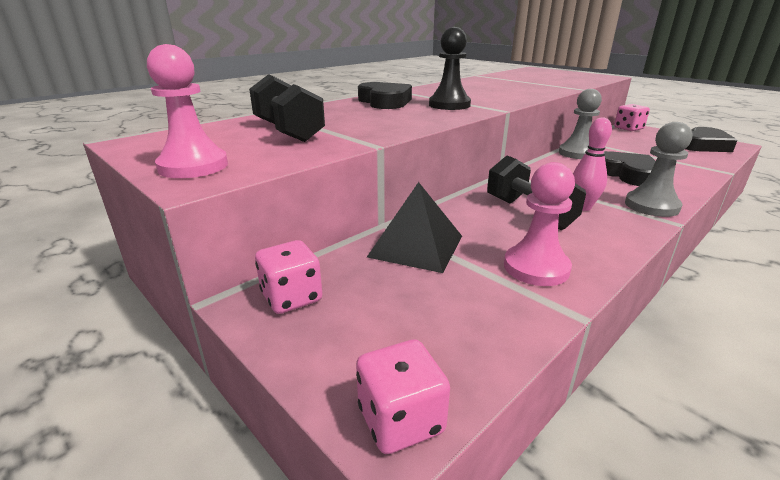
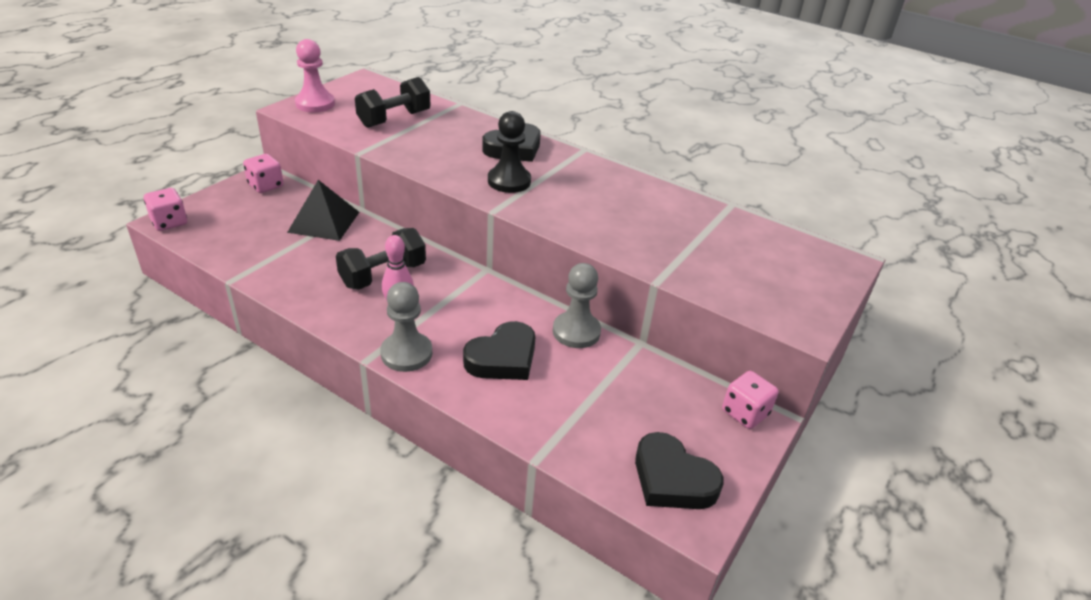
camera: 75 degrees right, 10 degrees up
(536, 267) = (290, 269): pink pawn -> none

